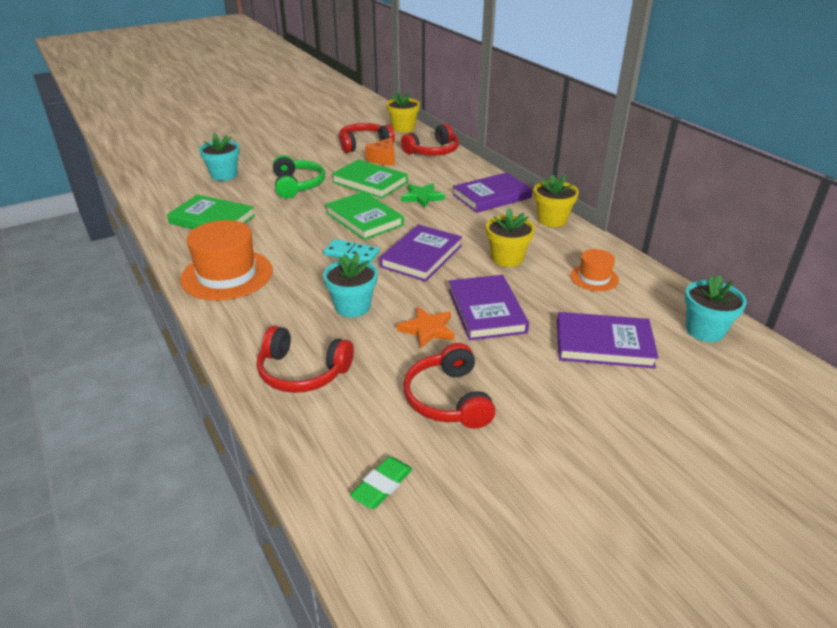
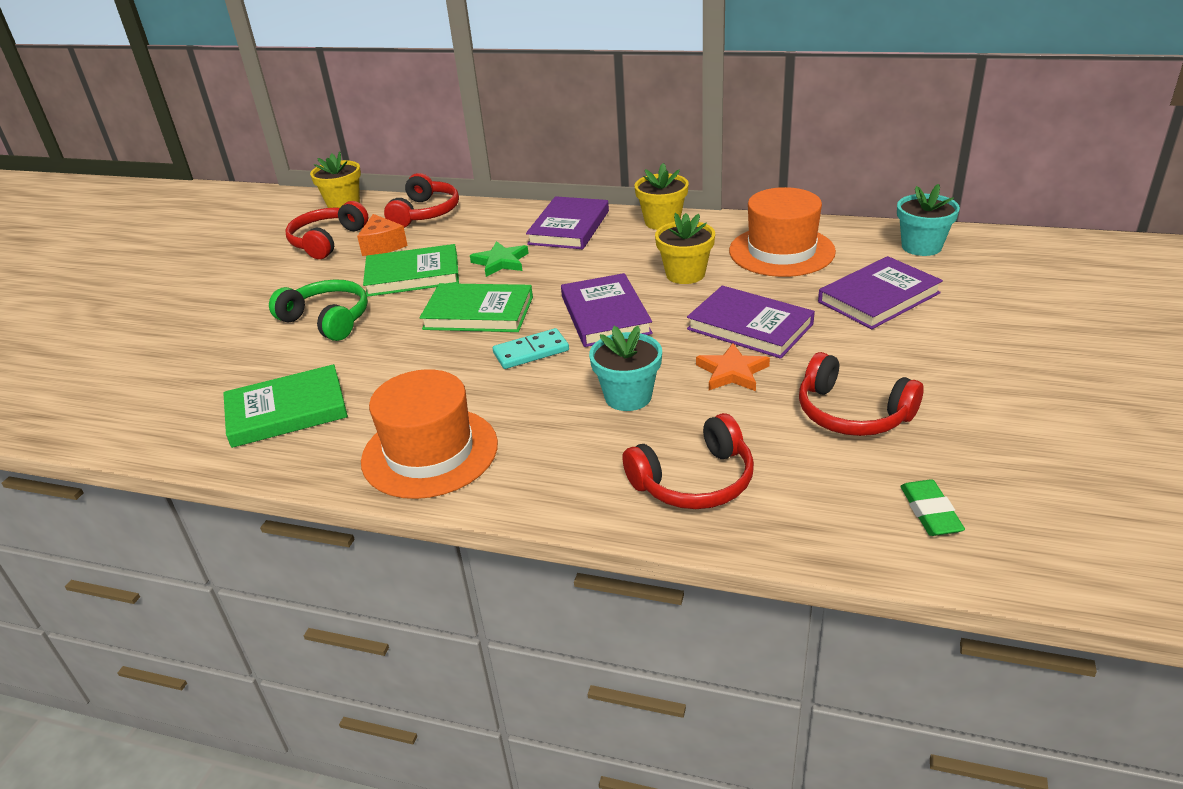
camera: 40 degrees left, 0 degrees up
(224, 175) = (198, 358): turquoise flower pot -> none
(594, 278) = (781, 251): orange hat -> orange hat, size x1.90

